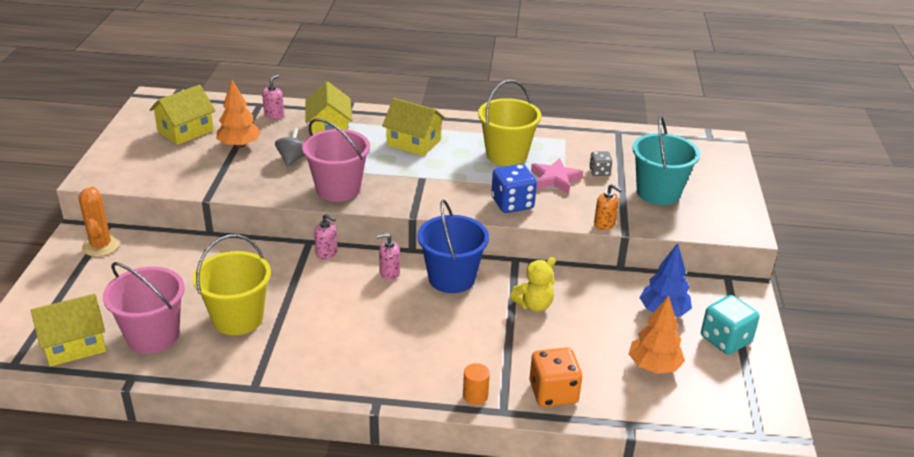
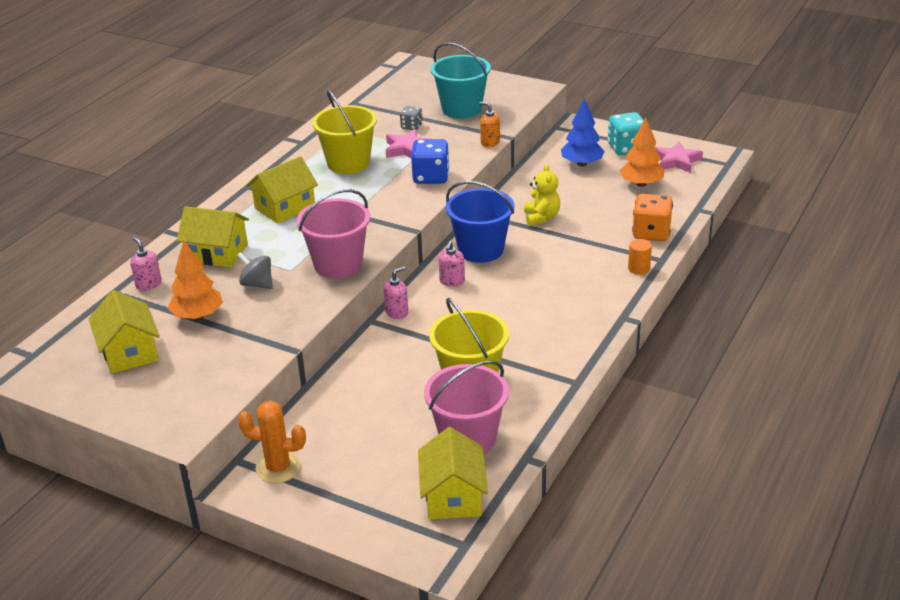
camera: 65 degrees left, 0 degrees up
(604, 224) = (490, 142): orange soap dispenser -> orange soap dispenser turned 120 degrees counterclockwise
(729, 387) = (676, 161): none -> pink star

